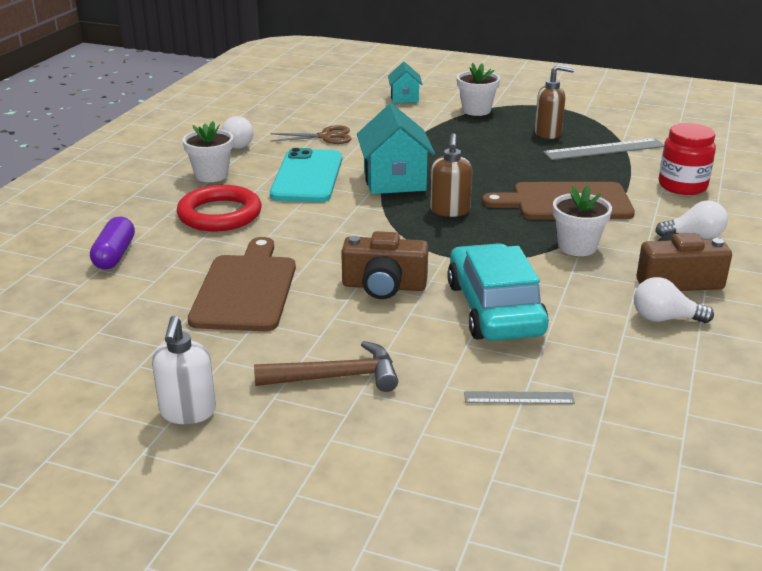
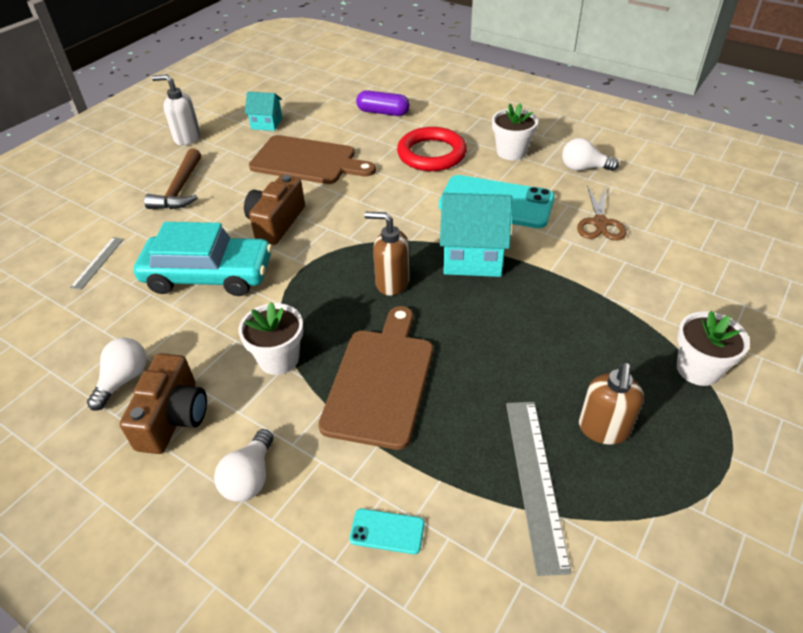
camera: 105 degrees right, 15 degrees up
(404, 98) = (741, 303): turquoise house -> turquoise house (266, 123)
(682, 186) = (387, 531): red jar -> turquoise phone

